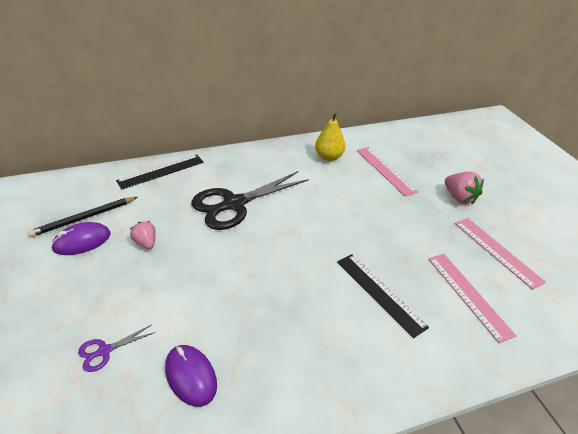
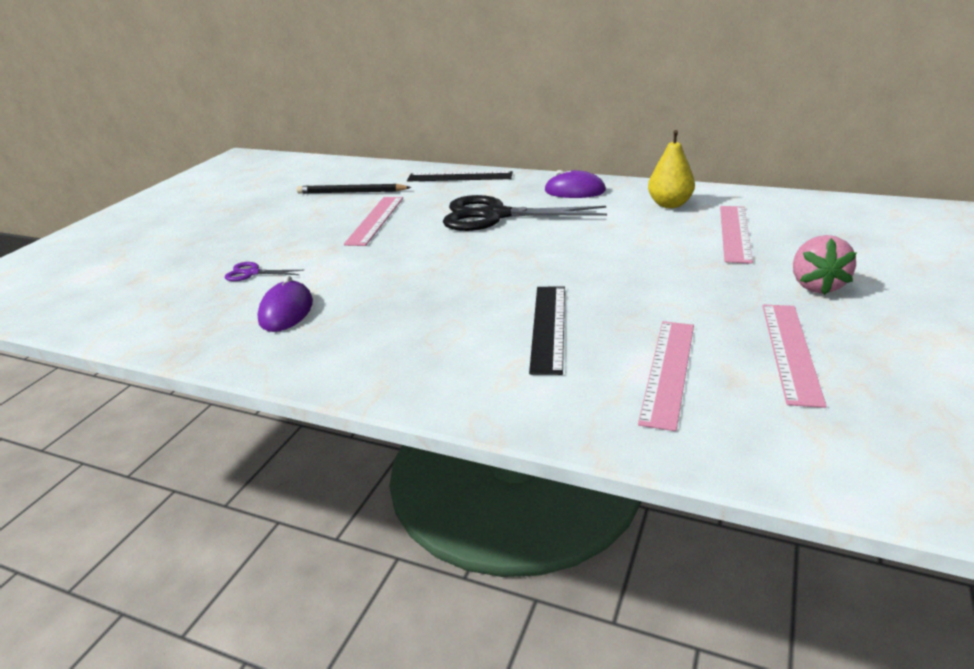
camera: 45 degrees right, 10 degrees down
(82, 241) = (329, 206): purple mouse -> purple mouse (574, 191)
(146, 243) = (375, 220): pink strawberry -> pink ruler

